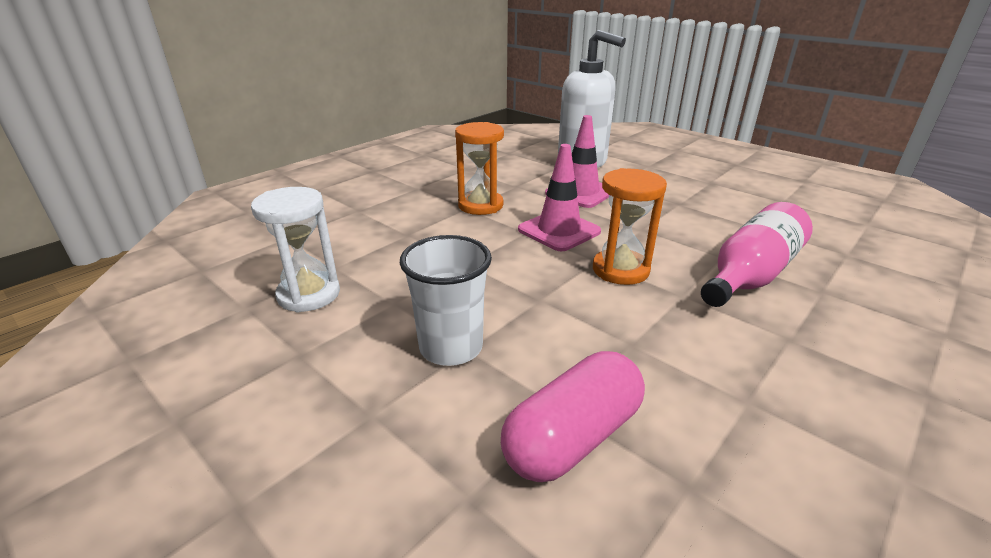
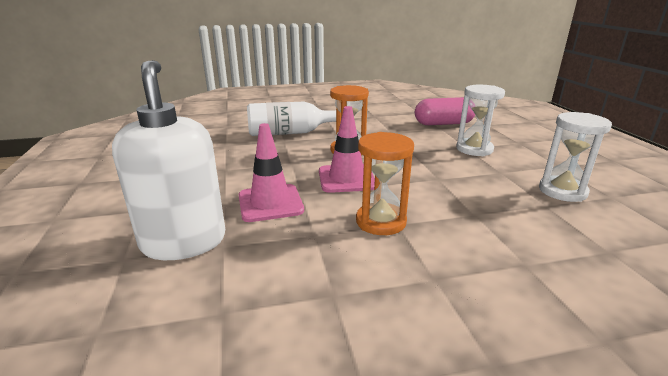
camera: 145 degrees left, 5 degrees down
(451, 347) = (474, 149): white cup -> white hourglass
(750, 275) = (291, 133): pink bottle -> white bottle

